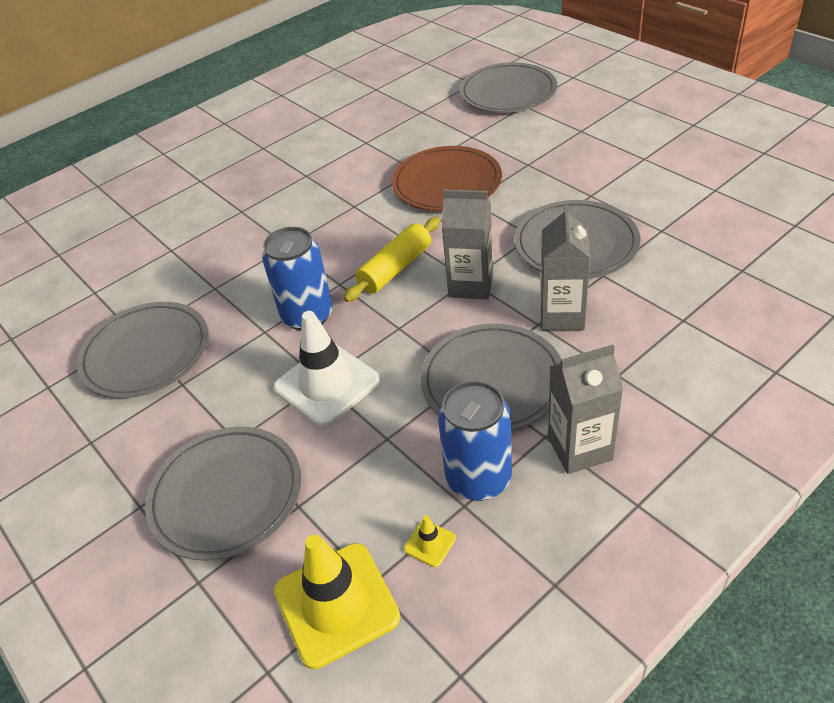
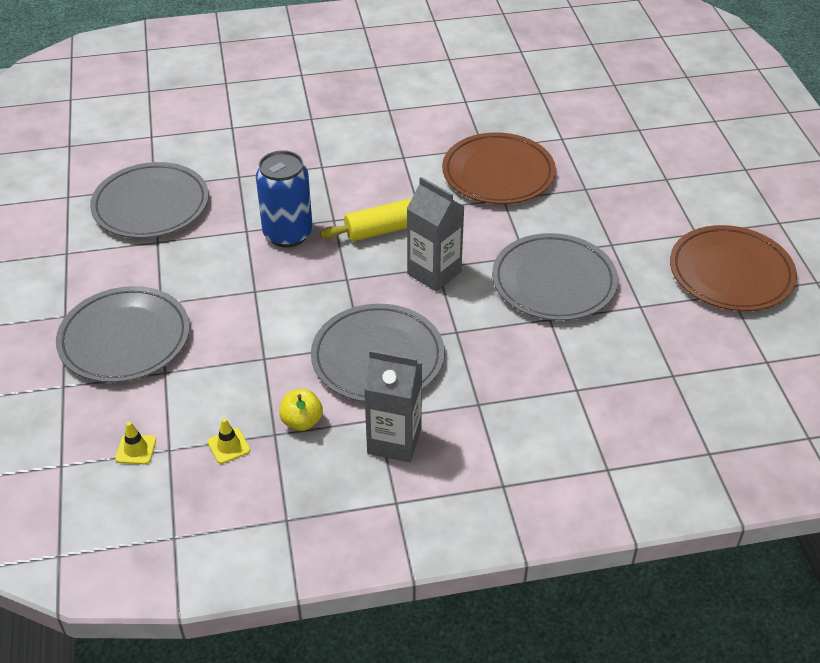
camera: 25 degrees right, 0 degrees up
(327, 384) = (256, 295): white traffic cone -> none
(336, 604) = (136, 449): yellow traffic cone -> yellow traffic cone, size x0.42
(478, 478) = (302, 421): blue can -> yellow apple
(508, 93) = (637, 109): grey plate -> none
(562, 315) = (482, 335): grey carton -> none
(699, 174) = (731, 273): none -> brown plate

